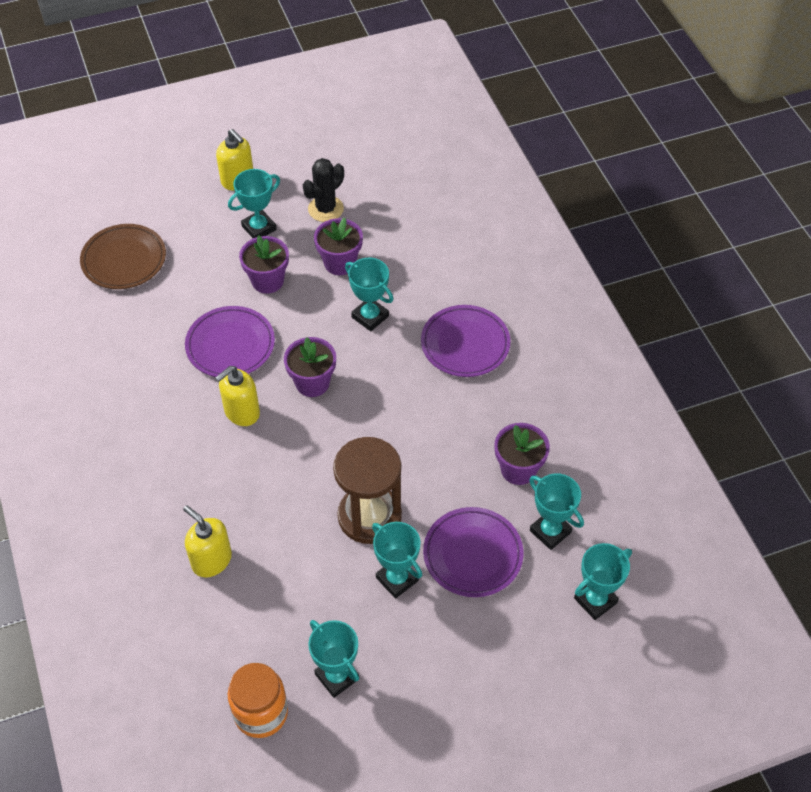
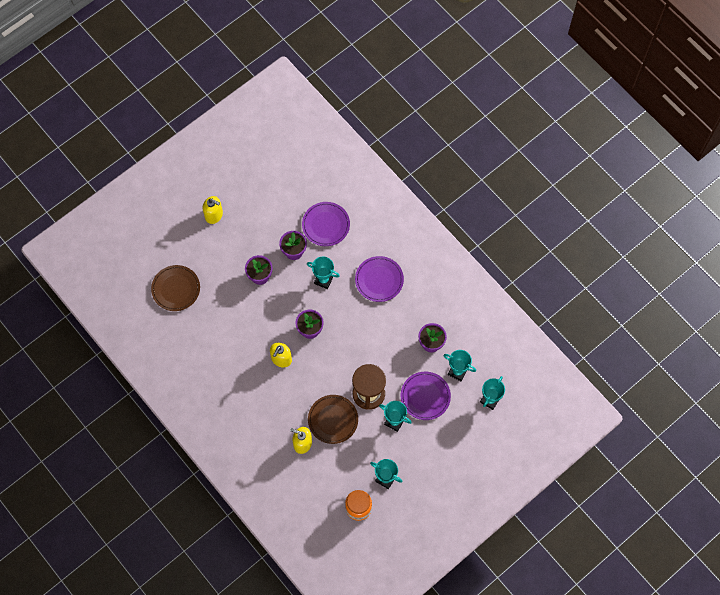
camera: 20 degrees left, 15 degrees up
(230, 345) = (258, 322): purple plate -> purple plate (326, 225)
(259, 228) = (240, 243): turquoise trophy -> none
(285, 539) = (333, 420): none -> brown plate
(325, 209) = (271, 218): black cactus -> none

